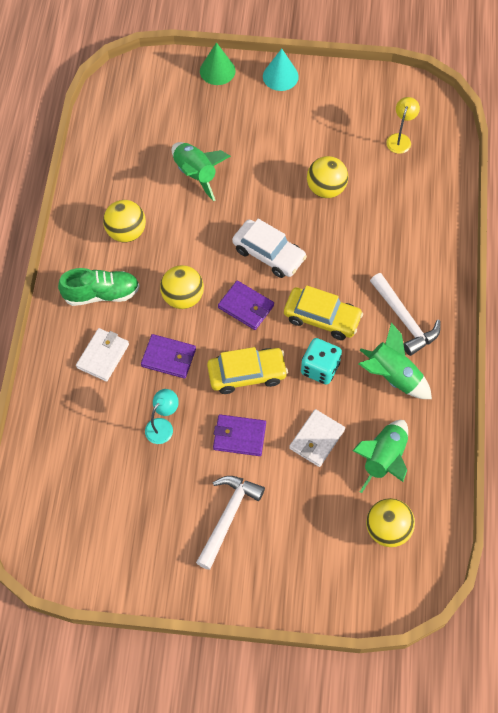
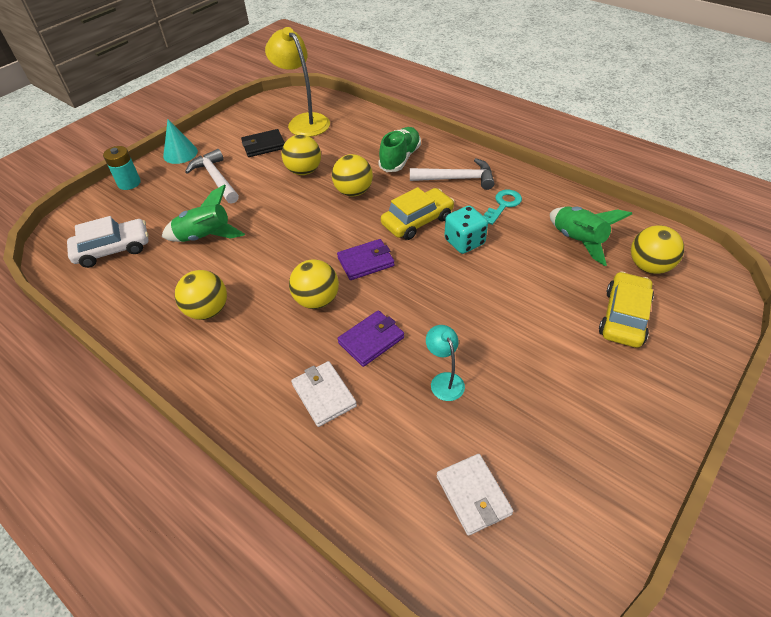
camera: 55 degrees left, 15 degrees down
(101, 294) = (253, 362): green shoe -> green shoe (400, 158)
(217, 70) = (129, 183): green cone -> turquoise battery
(228, 516) = (581, 373): white hammer -> white hammer (216, 178)
(239, 436) = (496, 324): purple wallet -> none
(247, 374) = (434, 290): yellow car -> yellow car (623, 317)
(269, 254) = (328, 226): white car -> white car (113, 249)
(317, 439) = (533, 273): white wallet -> white wallet (473, 495)
(325, 246) = (353, 192): none -> yellow ball
(338, 132) = (264, 145): none -> black wallet
(392, 376) = (503, 205): green rocket -> turquoise key
(400, 139) = (304, 121): yellow lamp -> yellow lamp, size x1.94

